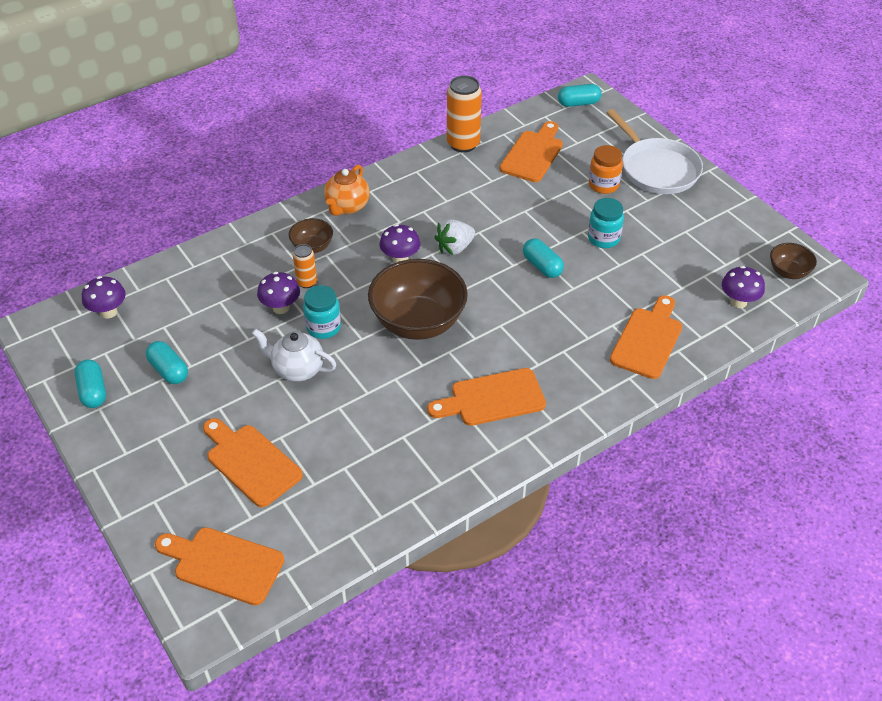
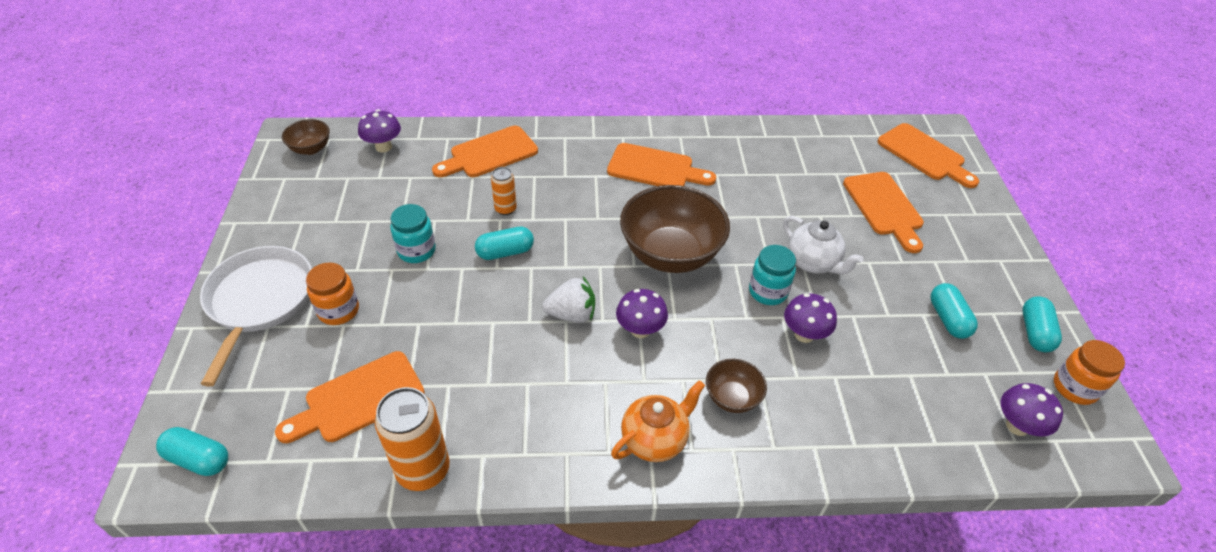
camera: 150 degrees left, 0 degrees up
(62, 358) = (1074, 388): none -> orange jar
(307, 282) = (761, 352): orange can -> orange can (505, 209)
(542, 266) = (505, 252): turquoise capsule -> turquoise capsule turned 75 degrees clockwise

